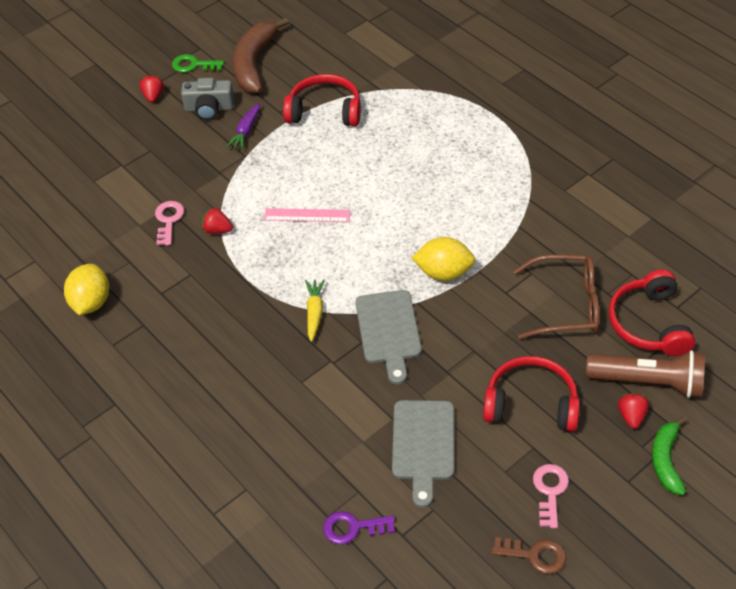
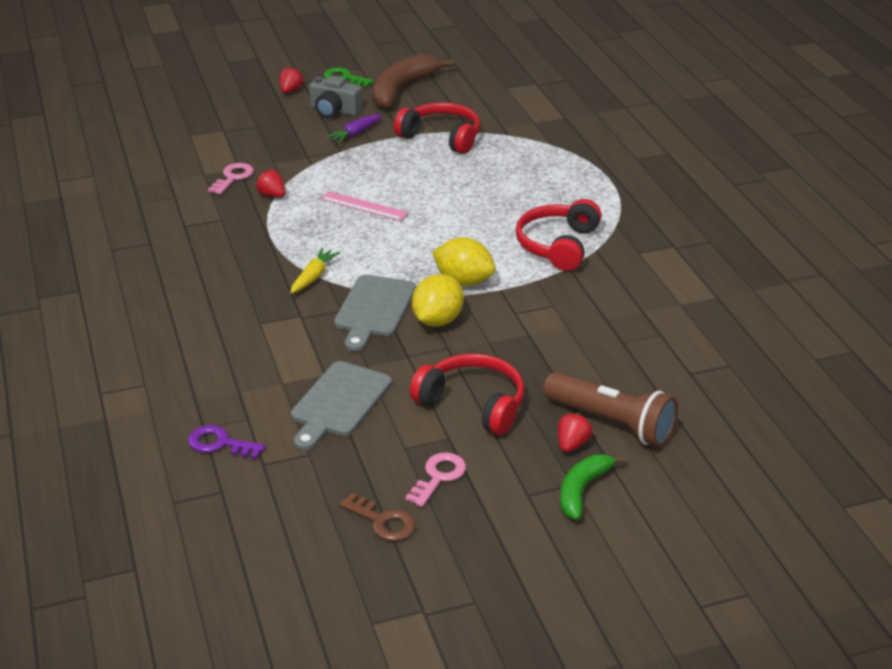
camera: 20 degrees right, 15 degrees down
(91, 302) = (118, 215): yellow lemon -> yellow lemon (437, 320)
(566, 305) = (571, 339): brown glasses -> none
(649, 323) = (649, 377): red headphones -> red headphones (557, 245)

